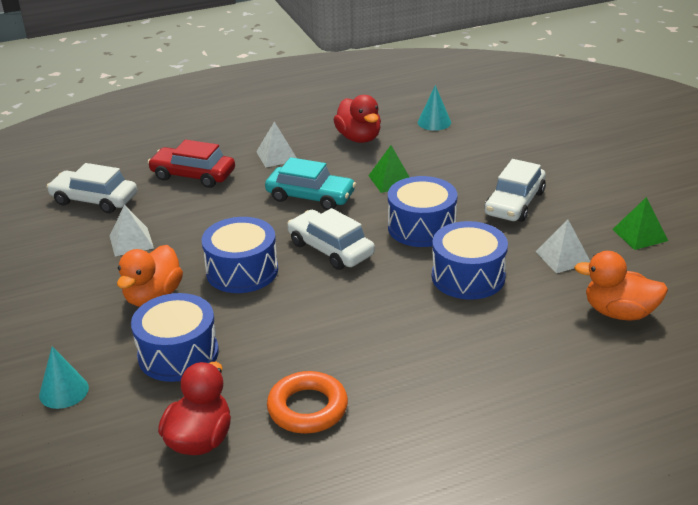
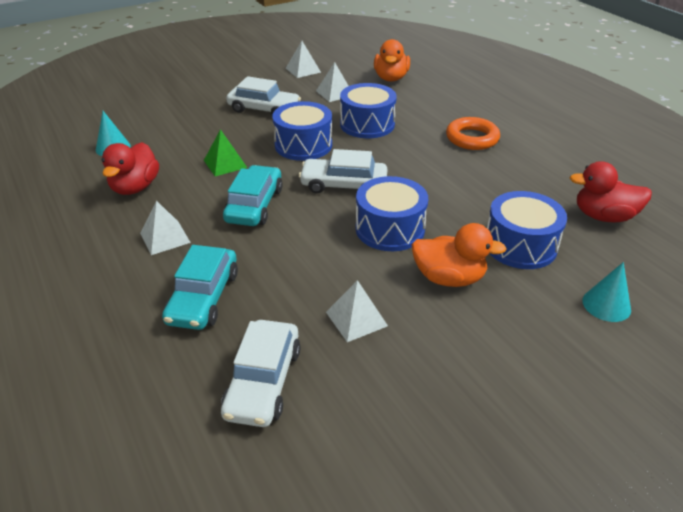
camera: 100 degrees left, 5 degrees up
(193, 175) = (203, 297): red car -> turquoise car
(307, 408) = (541, 175): orange ring -> orange ring (472, 138)
(330, 249) = (343, 185): white car -> white car turned 60 degrees clockwise
(359, 138) = (135, 187): red duck -> red duck turned 135 degrees clockwise
(640, 235) = (303, 70): green pyramid -> white pyramid

